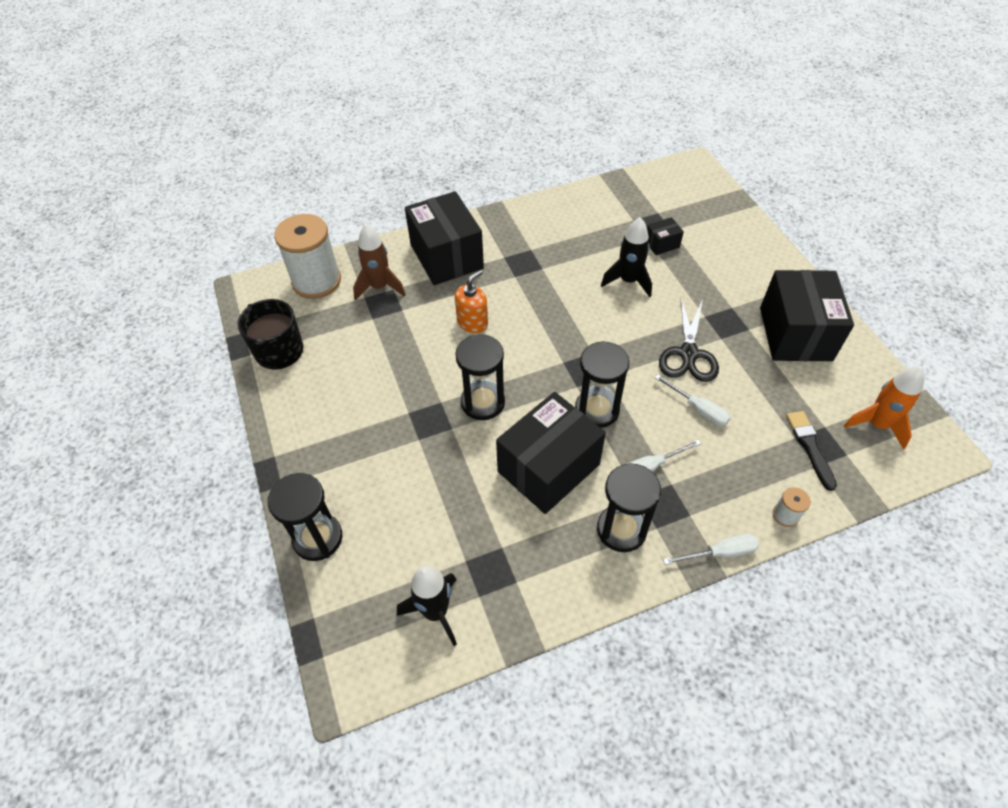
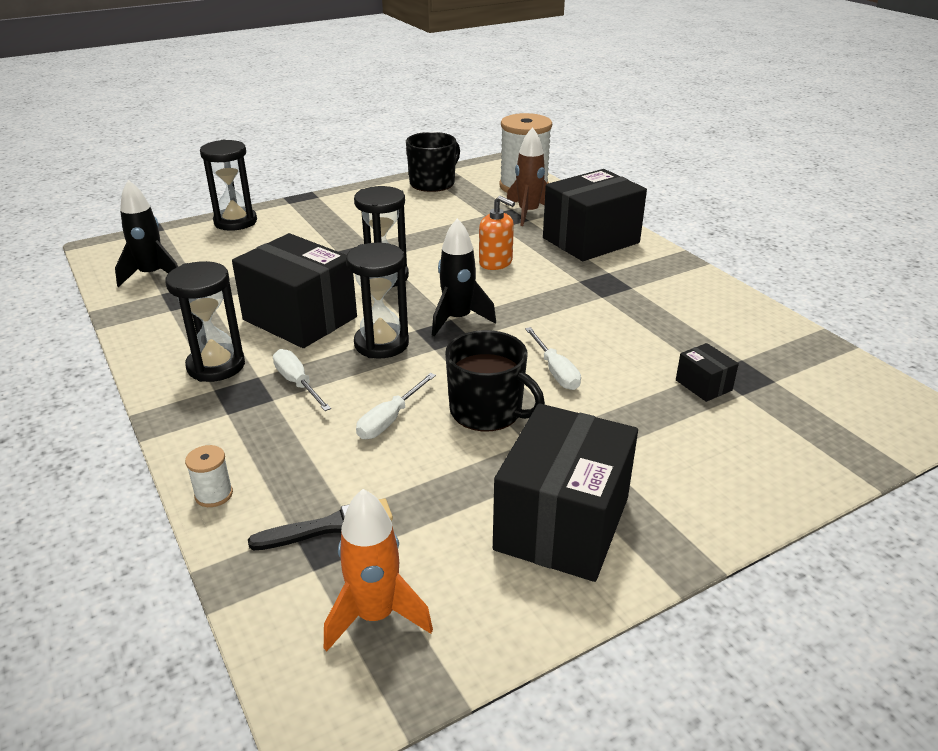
camera: 80 degrees right, 20 degrees down
(628, 281) = (609, 359): black rocket -> black rocket (458, 319)
(688, 354) = (487, 411): black scissors -> black mug
(720, 553) = (170, 436): white screwdriver -> white screwdriver (555, 371)
(795, 334) = (562, 523): black box -> black box turned 60 degrees counterclockwise

